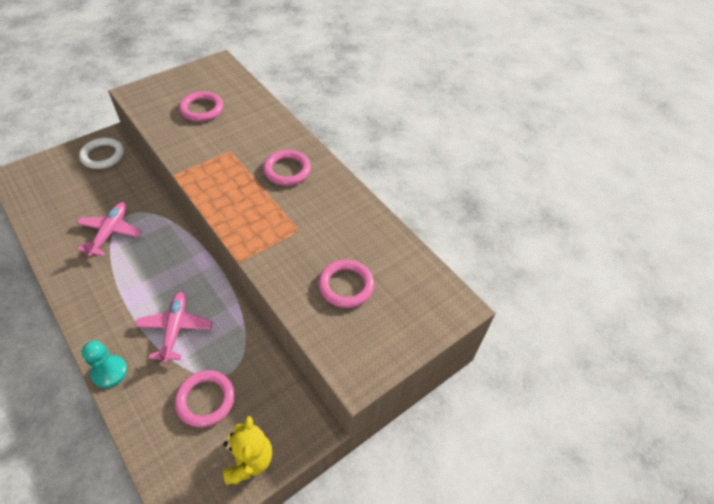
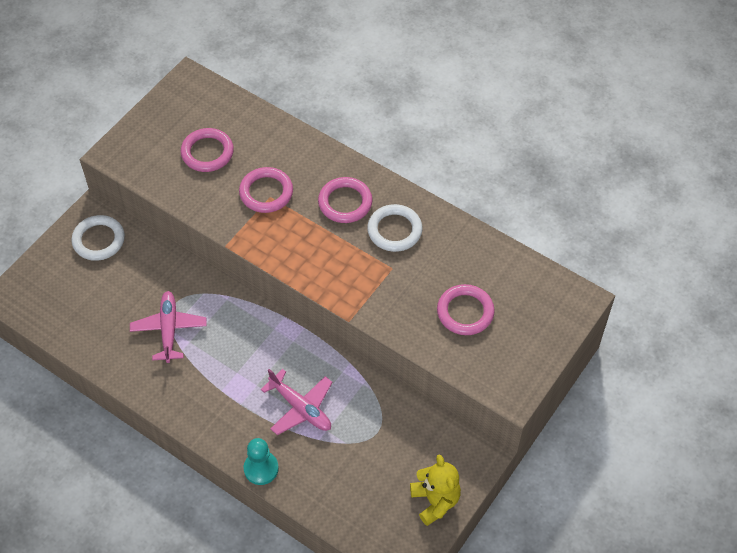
camera: 15 degrees left, 5 degrees up
(175, 328) = (301, 408): pink plane -> pink plane turned 150 degrees clockwise
(206, 400) = (368, 463): pink ring -> pink ring (266, 192)
(317, 202) = (394, 230): none -> white ring

